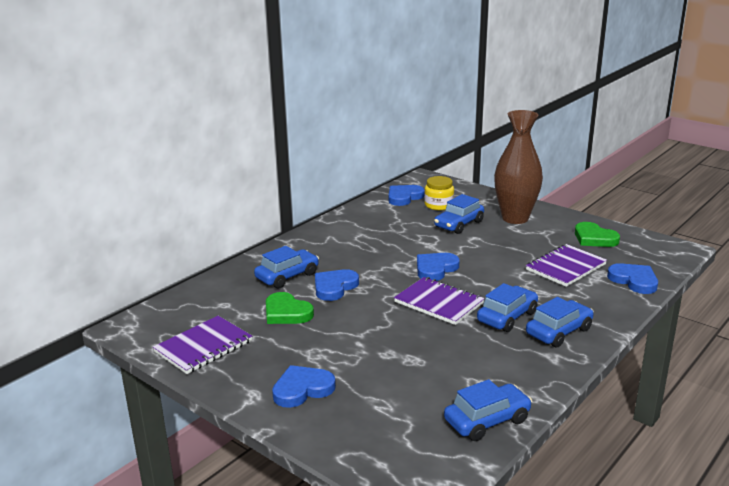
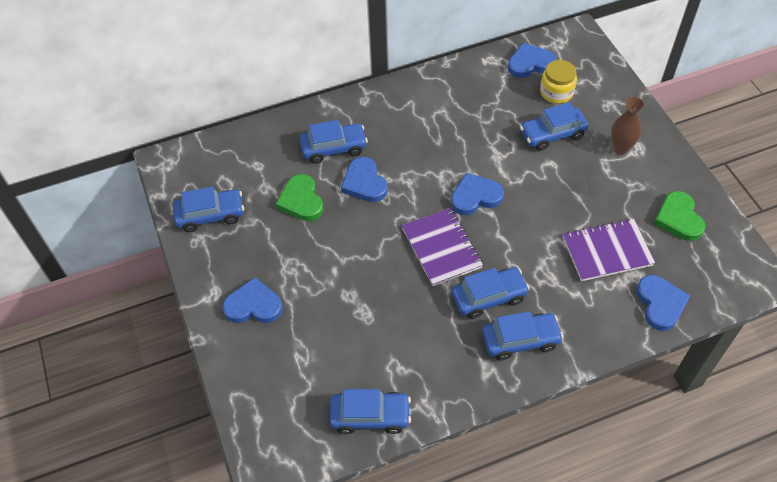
camera: 30 degrees right, 30 degrees up
(203, 346) = (210, 215): purple notebook -> blue car
(334, 287) = (364, 183): blue heart -> blue heart turned 90 degrees counterclockwise
(515, 218) = (620, 148): brown vase -> brown vase, size x0.52

